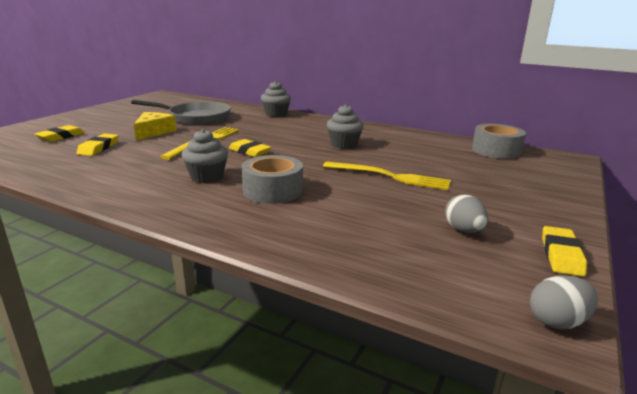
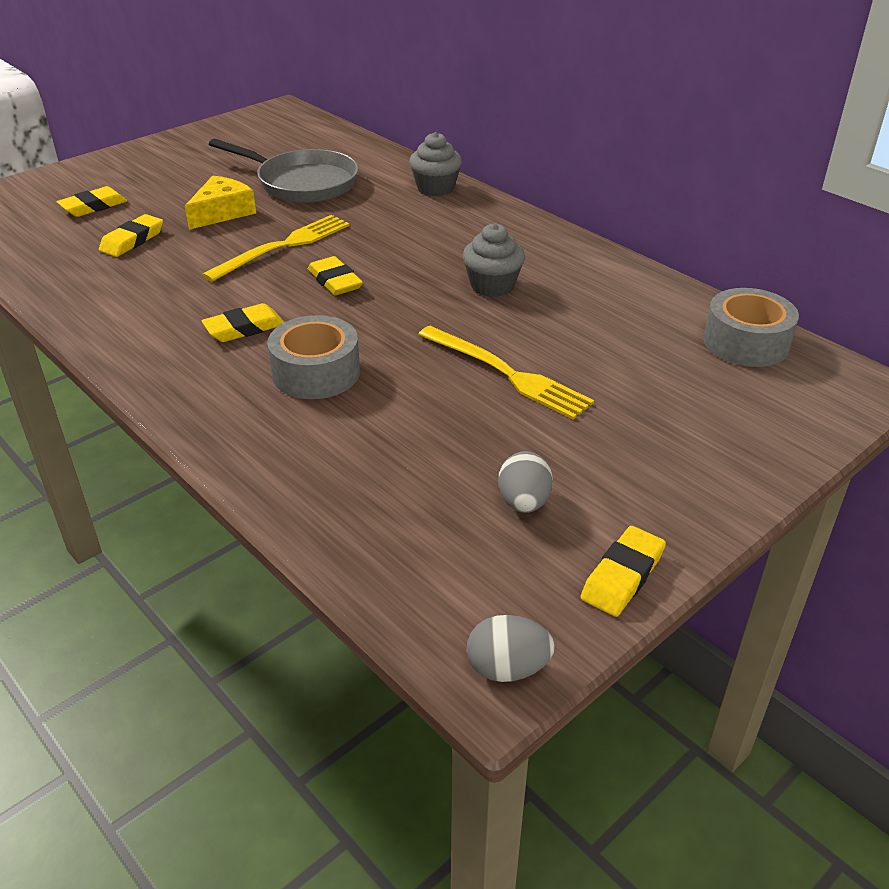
camera: 20 degrees right, 15 degrees up
(207, 177) = (244, 328): grey cupcake -> yellow eraser

